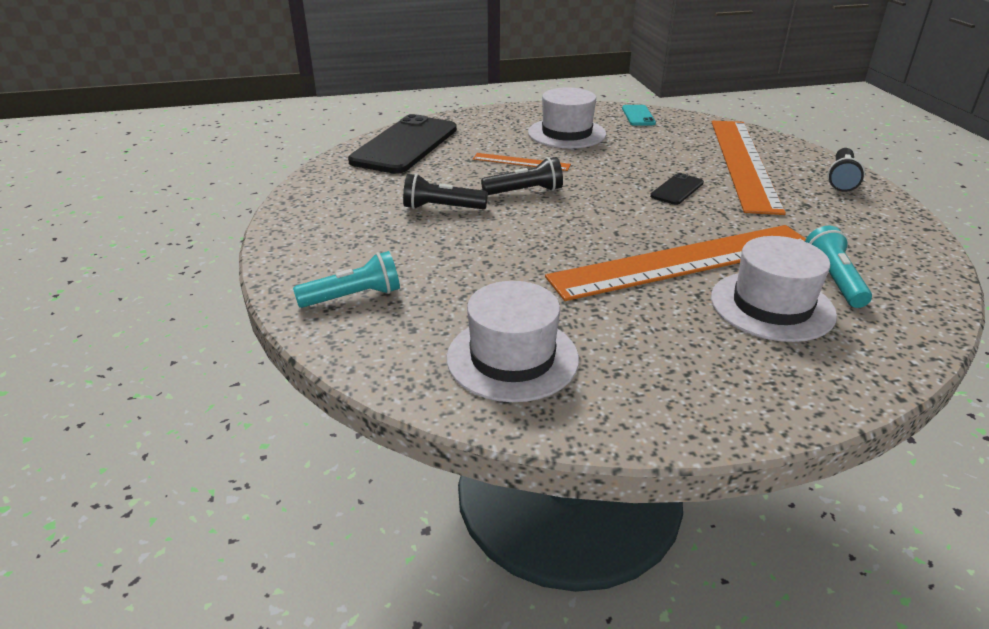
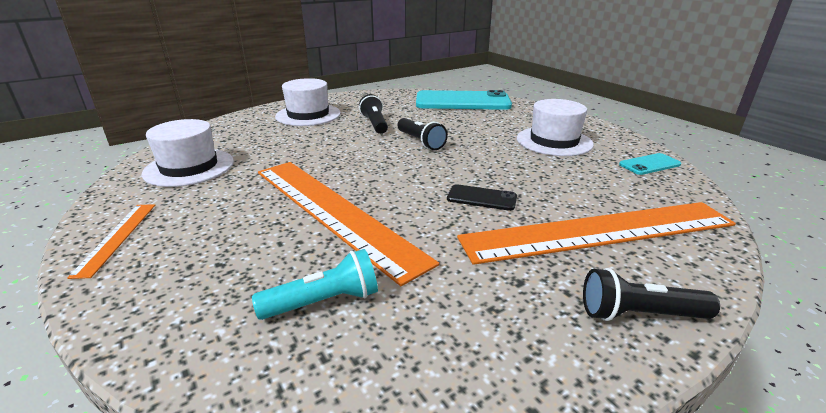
camera: 70 degrees right, 5 degrees down
(353, 296) = (256, 123): turquoise flashlight -> none
(405, 145) = (462, 102): black phone -> turquoise phone
(521, 162) = (473, 134): orange ruler -> orange ruler (117, 237)
(772, 306) = (262, 261): white hat -> white hat (308, 115)

